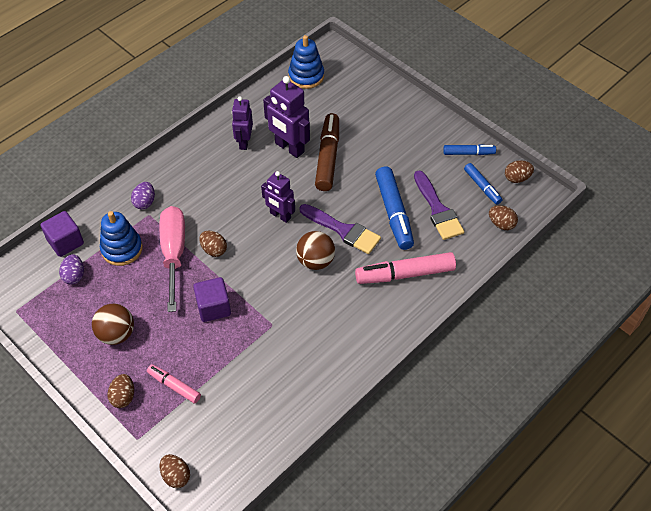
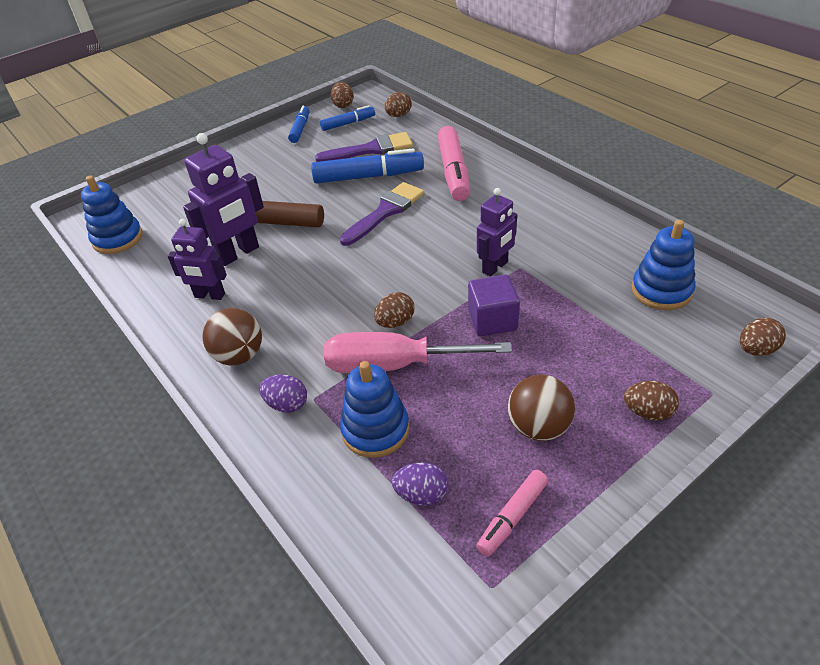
camera: 80 degrees left, 10 degrees down
(65, 242) = (345, 515): purple cube -> none
(174, 386) = (621, 356): pink marker -> pink marker (512, 517)
(243, 421) = (661, 290): none -> blue stacking toy
(280, 215) = (350, 261): purple robot -> purple robot (495, 267)
(315, 261) = (427, 233): brown ball -> brown ball (239, 356)

